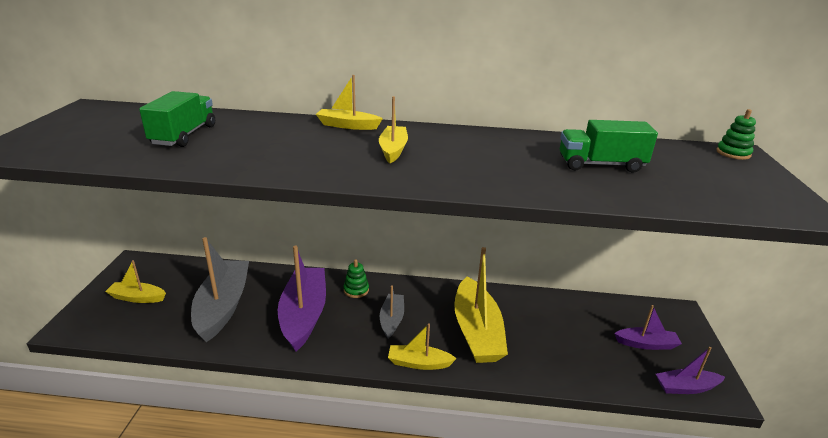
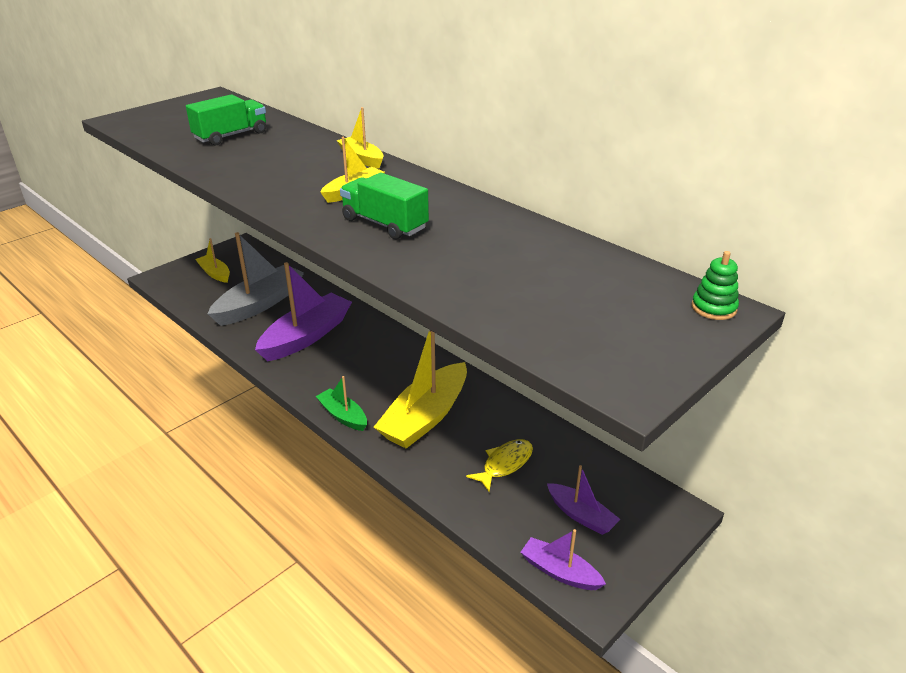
camera: 40 degrees right, 5 degrees up
(356, 290) = (370, 335): green stacking toy -> none
(392, 320) = (367, 372): grey boat -> none
(419, 363) = (343, 416): yellow boat -> green boat
(566, 336) = (505, 464): none -> yellow fish
(600, 165) = (514, 265): green truck -> green truck (384, 224)

